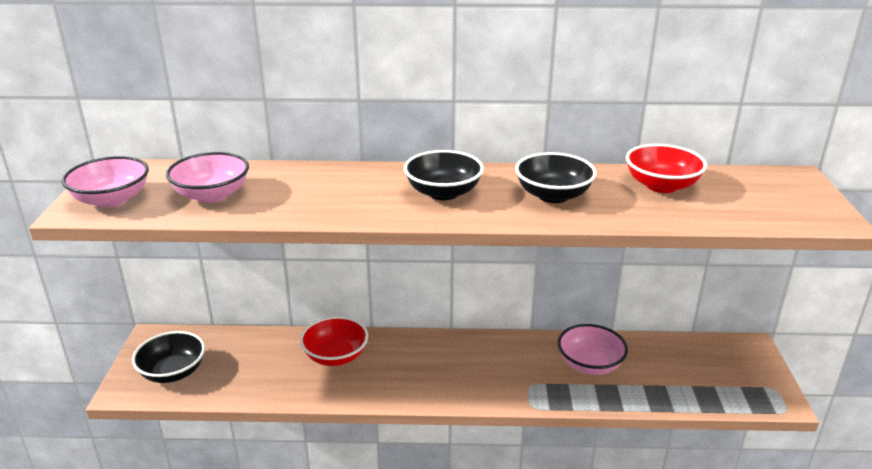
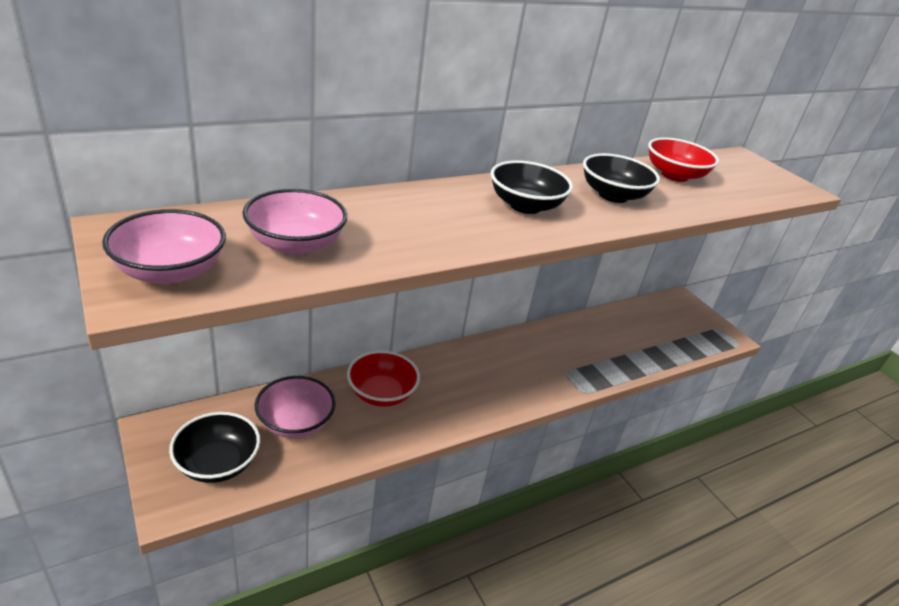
camera: 35 degrees left, 5 degrees up
(590, 364) = (593, 342): pink bowl -> pink bowl (295, 422)

